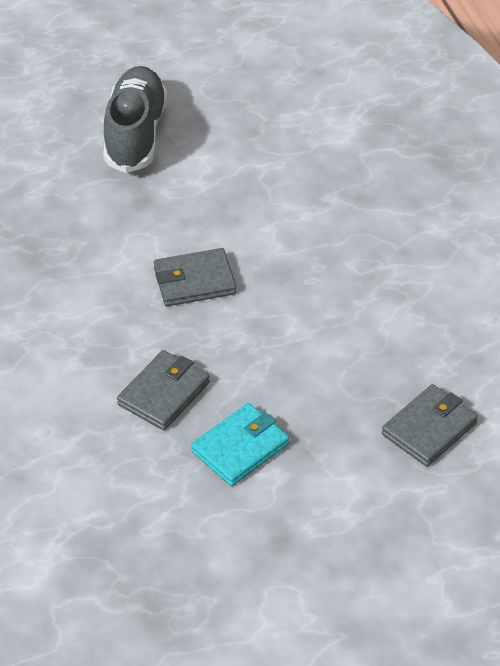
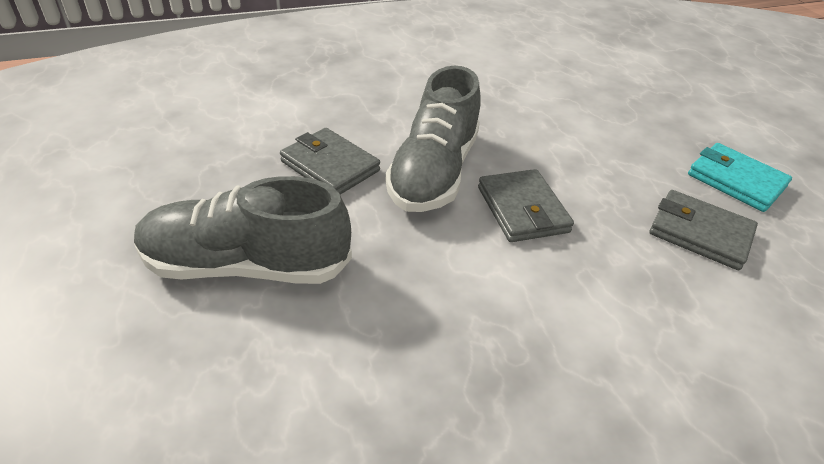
camera: 95 degrees left, 5 degrees down
(243, 230) = (434, 172): none -> grey shoe
(429, 429) = (649, 85): grey wallet -> grey wallet (330, 166)

